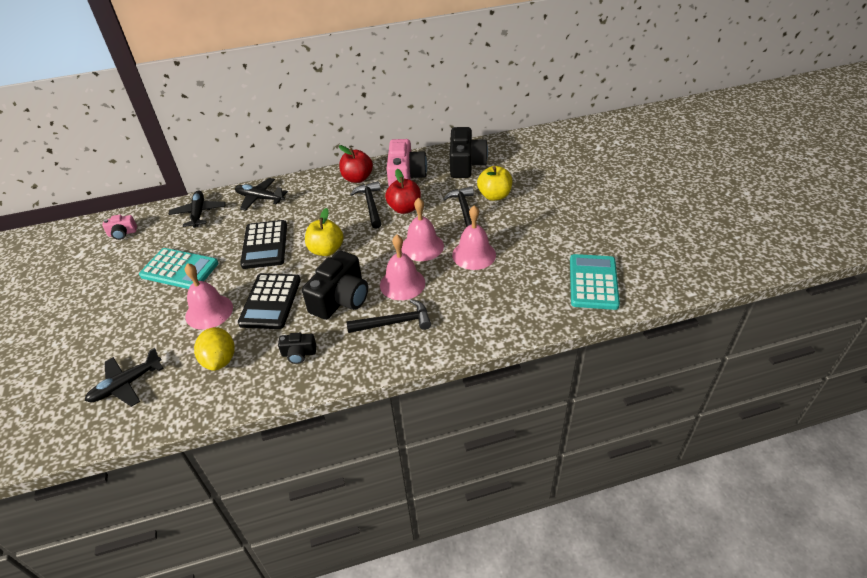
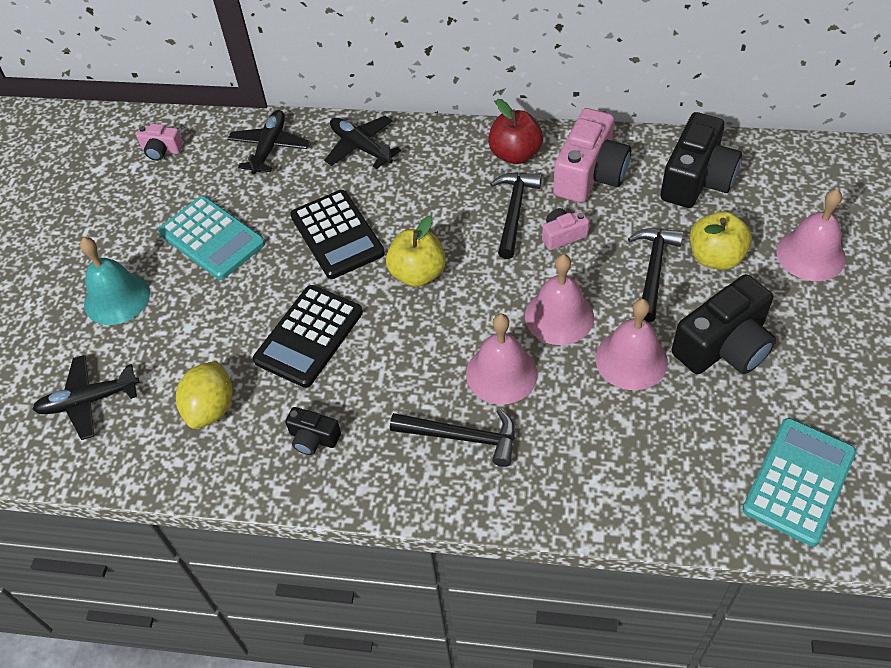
camera: 25 degrees right, 10 degrees up
(123, 320) = (117, 298): none -> turquoise bell
(209, 311) = (225, 323): pink bell -> pink bell (810, 254)
(265, 245) = (337, 235): black calculator -> black calculator turned 45 degrees counterclockwise
(341, 299) = (404, 368): black camera -> black camera (724, 346)
(404, 208) = (562, 235): red apple -> pink camera

